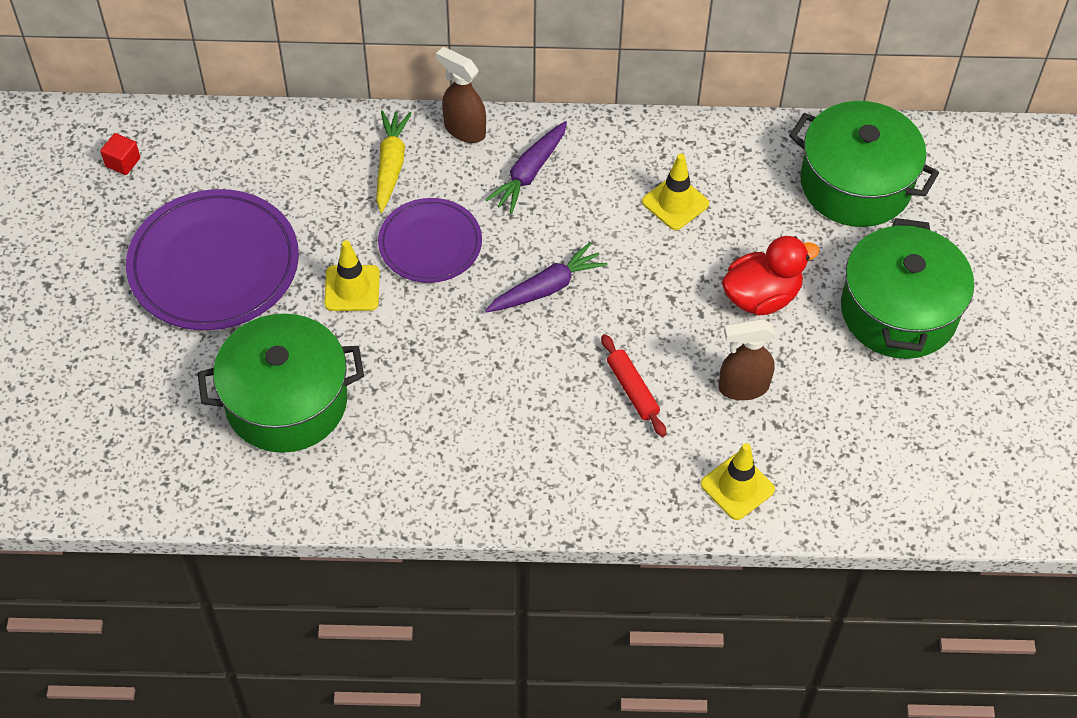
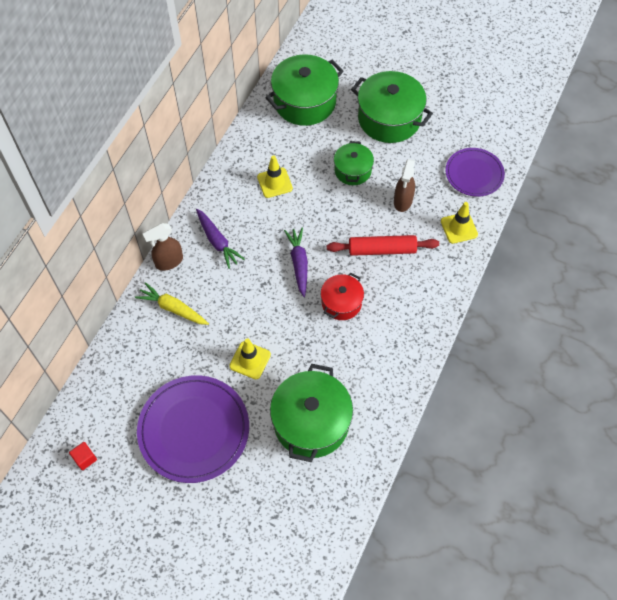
camera: 65 degrees left, 5 degrees up
(430, 243) = (239, 309): purple plate -> purple plate (474, 174)
(506, 368) = (341, 303): none -> red pot
(632, 390) = (382, 250): red rolling pin -> red rolling pin, size x1.53
(761, 297) = (352, 170): red duck -> green pot

